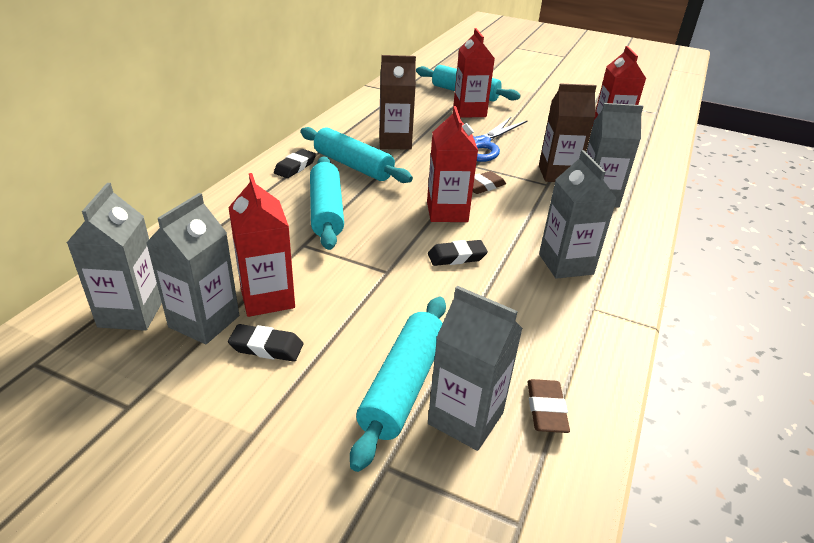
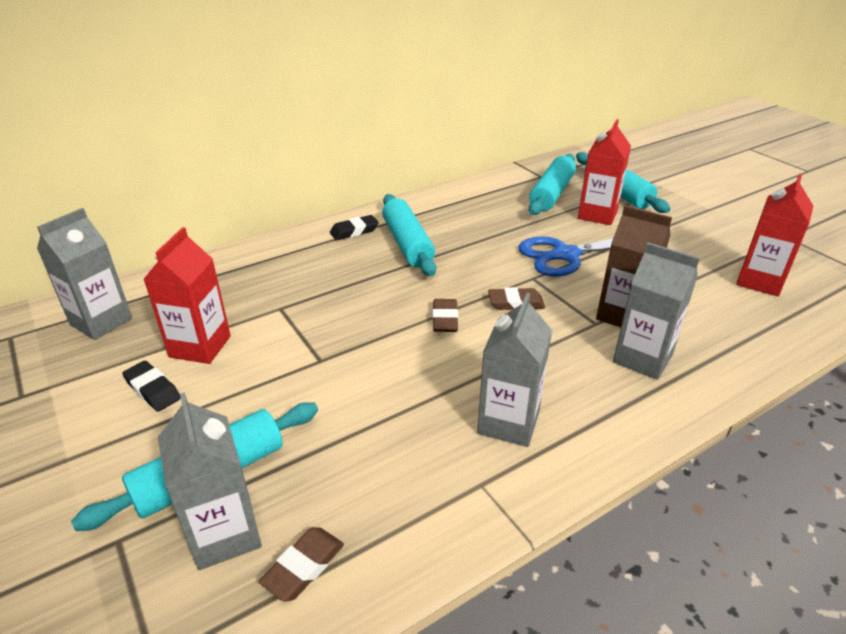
camera: 35 degrees right, 0 degrees up
(204, 321) = (136, 348): grey carton -> none
(326, 211) = (333, 282): turquoise rolling pin -> turquoise rolling pin (551, 193)
(395, 142) = (475, 230): brown carton -> none
(447, 212) = (445, 319): red carton -> brown eraser
(456, 257) = (400, 370): black eraser -> none

